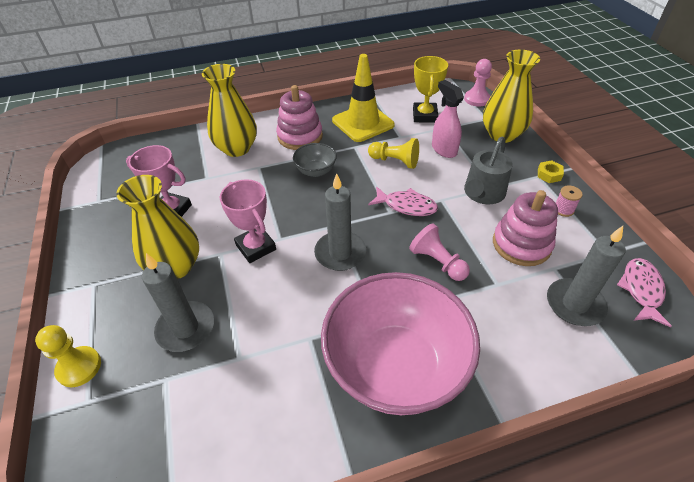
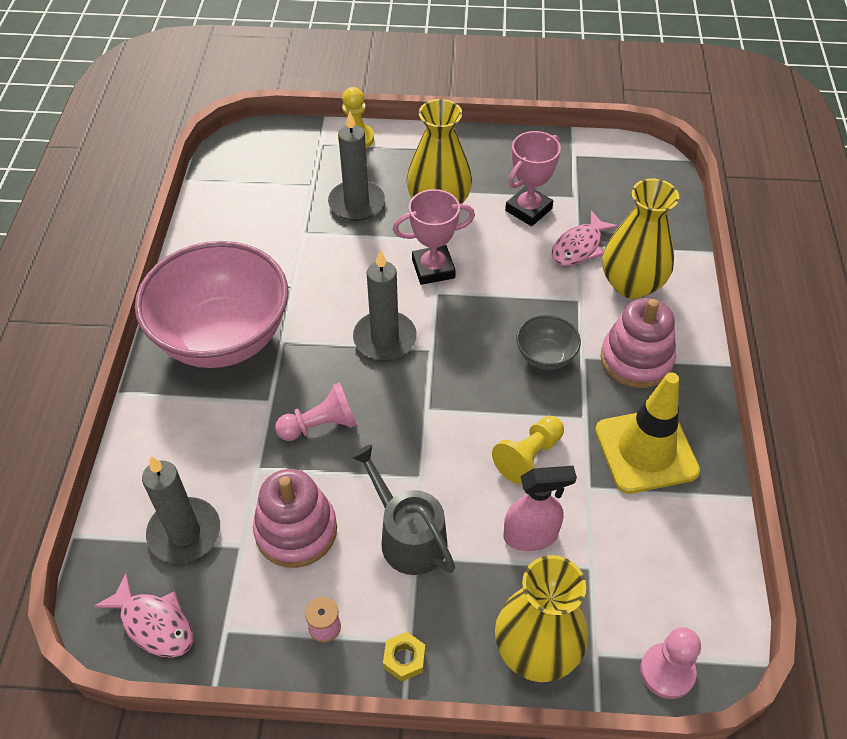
camera: 110 degrees right, 5 degrees up
(406, 206) = (428, 432): pink fish -> pink fish (579, 247)
(424, 116) = (638, 551): yellow trophy -> none

